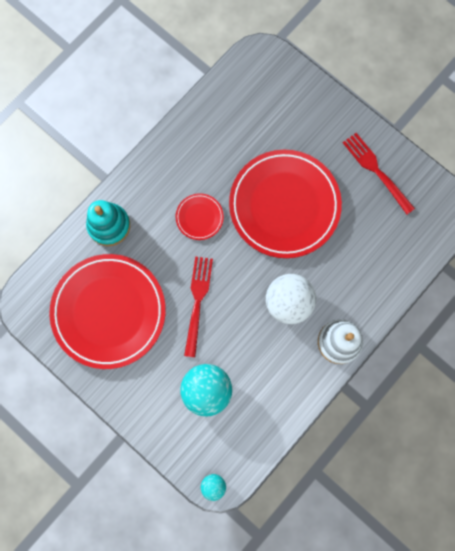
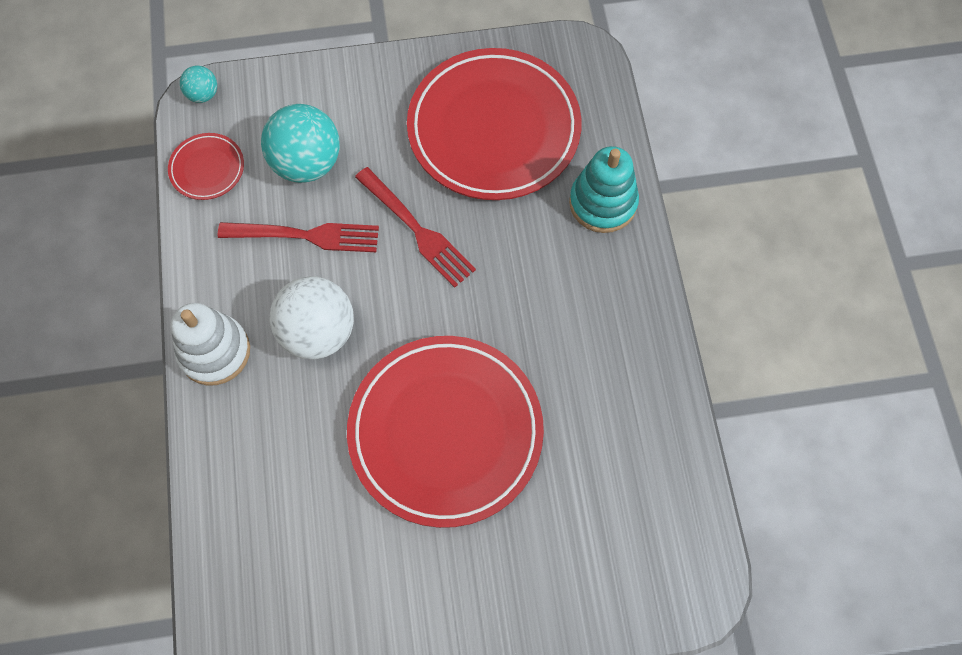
camera: 130 degrees right, 10 degrees down
(199, 217) = (522, 313): red plate -> red plate (207, 168)
(376, 171) = (383, 603): red fork -> red fork (305, 236)

